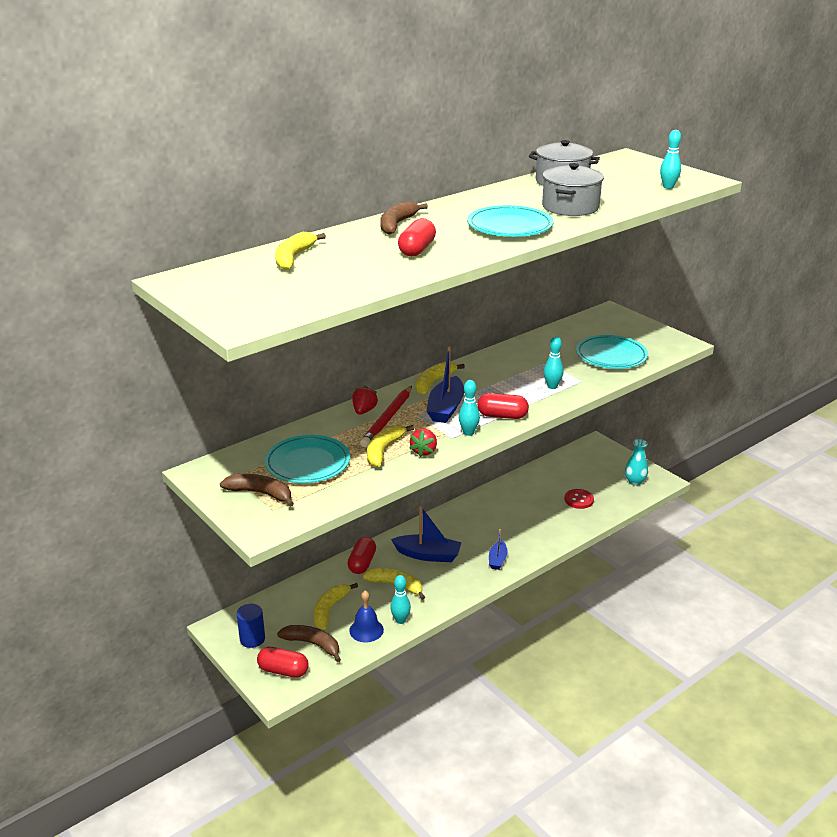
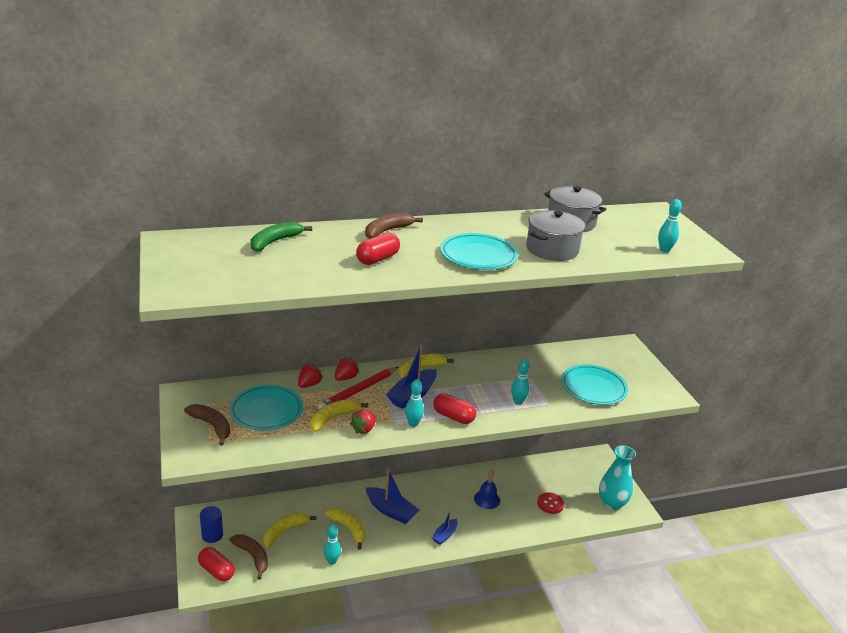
camera: 20 degrees right, 0 degrees up
(294, 257) = (275, 242): yellow banana -> green banana
(331, 427) = (309, 384): none -> red strawberry
(362, 563) = (335, 500): red capsule -> none
(366, 630) = (300, 559): blue bell -> blue bell (487, 499)
(635, 482) = (612, 503): turquoise vase -> turquoise vase, size x1.55

